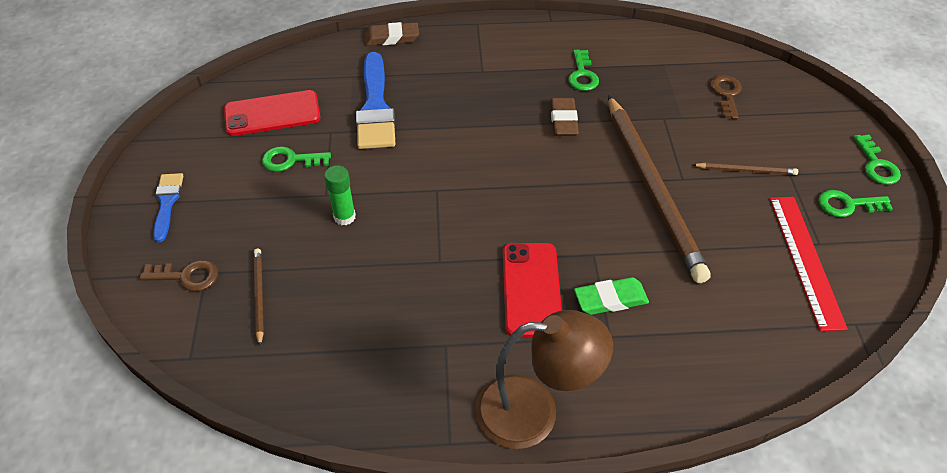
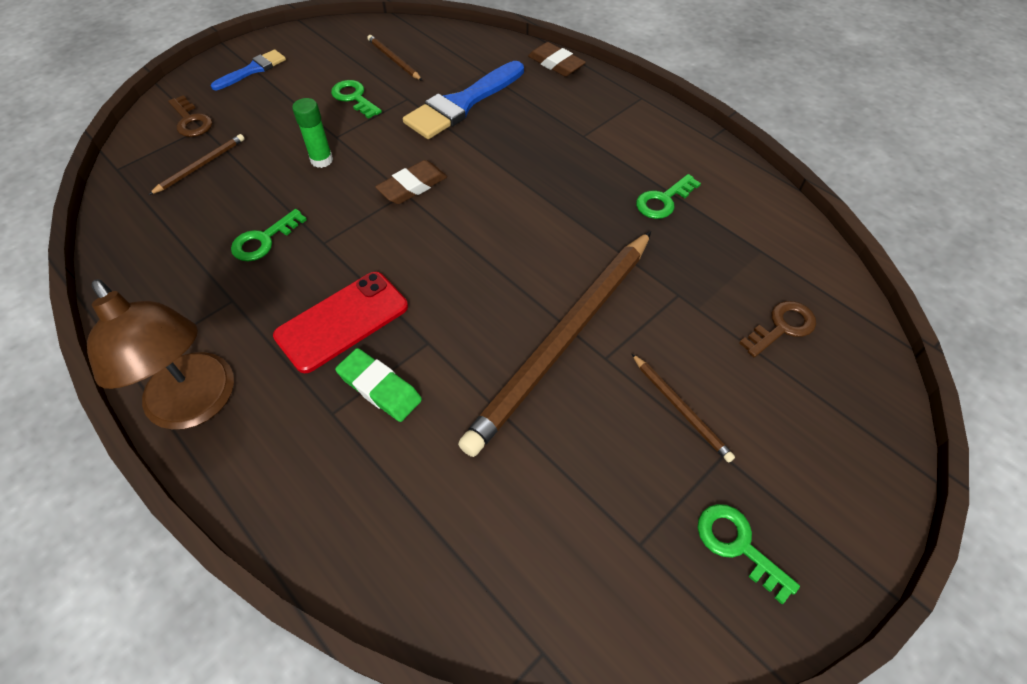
camera: 50 degrees right, 5 degrees up
(272, 114) = (394, 60): red phone -> brown pencil
(563, 120) = (583, 222): brown eraser -> brown eraser (412, 186)
(805, 260) = (597, 543): red ruler -> none
(876, 165) = (848, 545): green key -> green key (264, 240)

